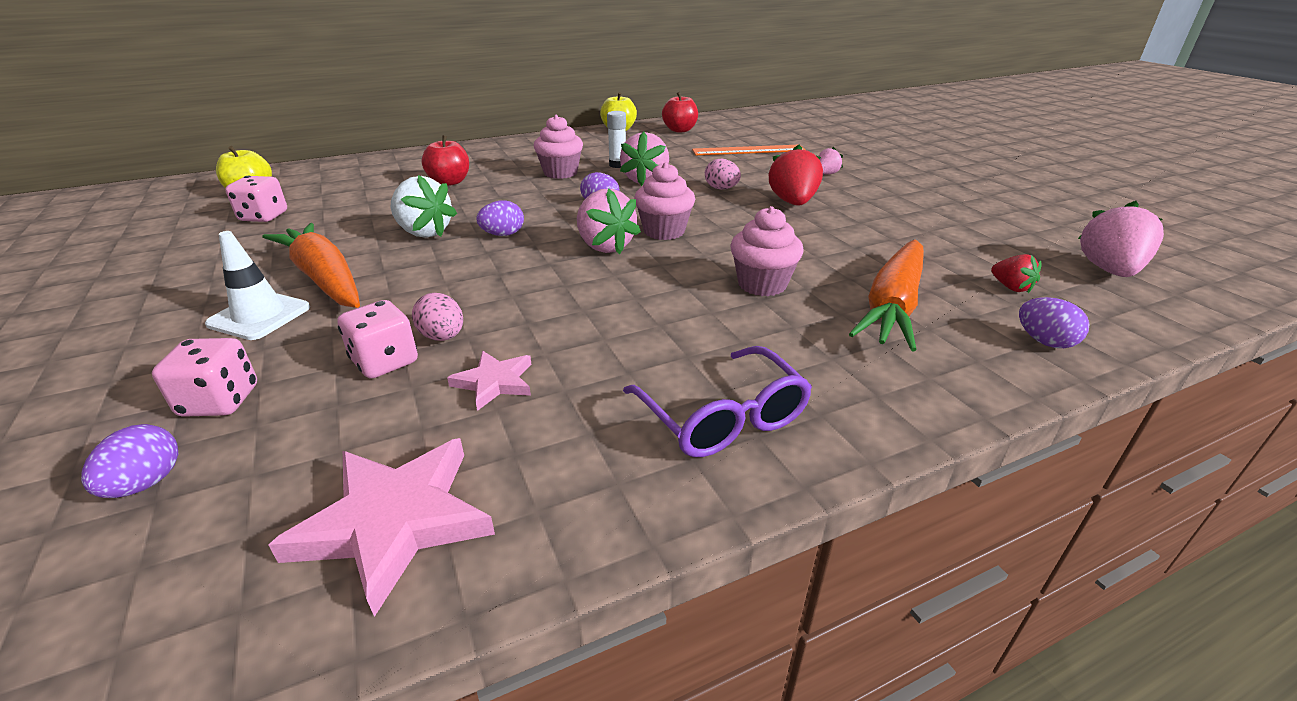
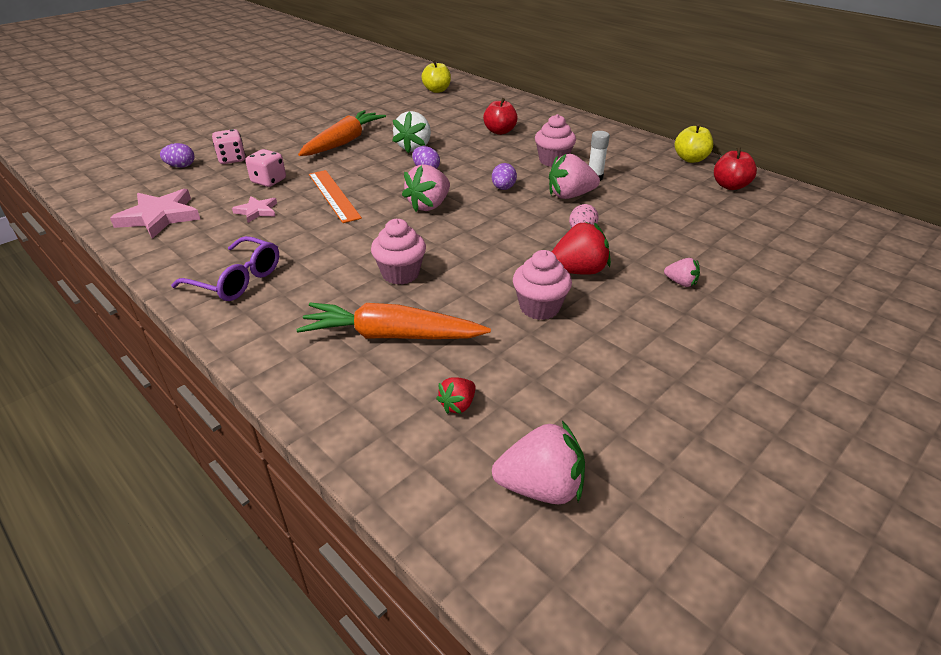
camera: 70 degrees right, 5 degrees up
(259, 316) = (301, 142): white traffic cone -> none
(264, 217) = (408, 104): pink dice -> none
(443, 337) = (295, 187): pink egg -> none
(664, 231) = (469, 222): pink cupcake -> pink cupcake (539, 307)
(722, 417) = (236, 279): purple glasses -> purple glasses turned 105 degrees counterclockwise
(748, 150) = (709, 230): orange ruler -> orange ruler (333, 195)
(1044, 341) = (360, 417): purple egg -> none

